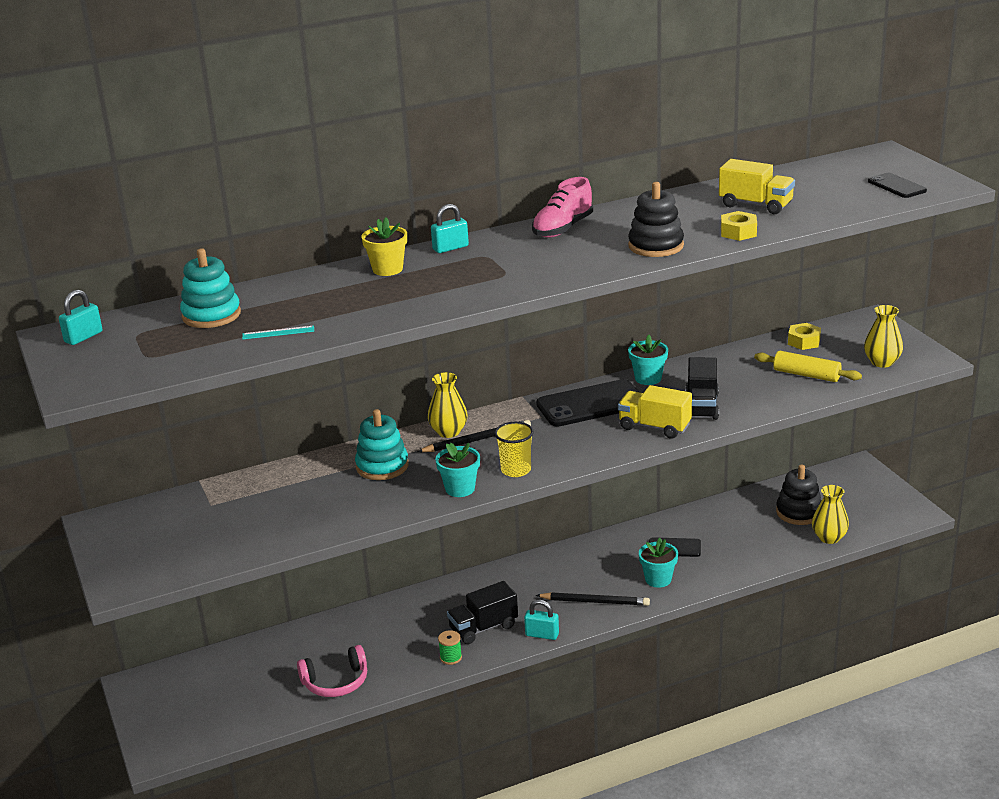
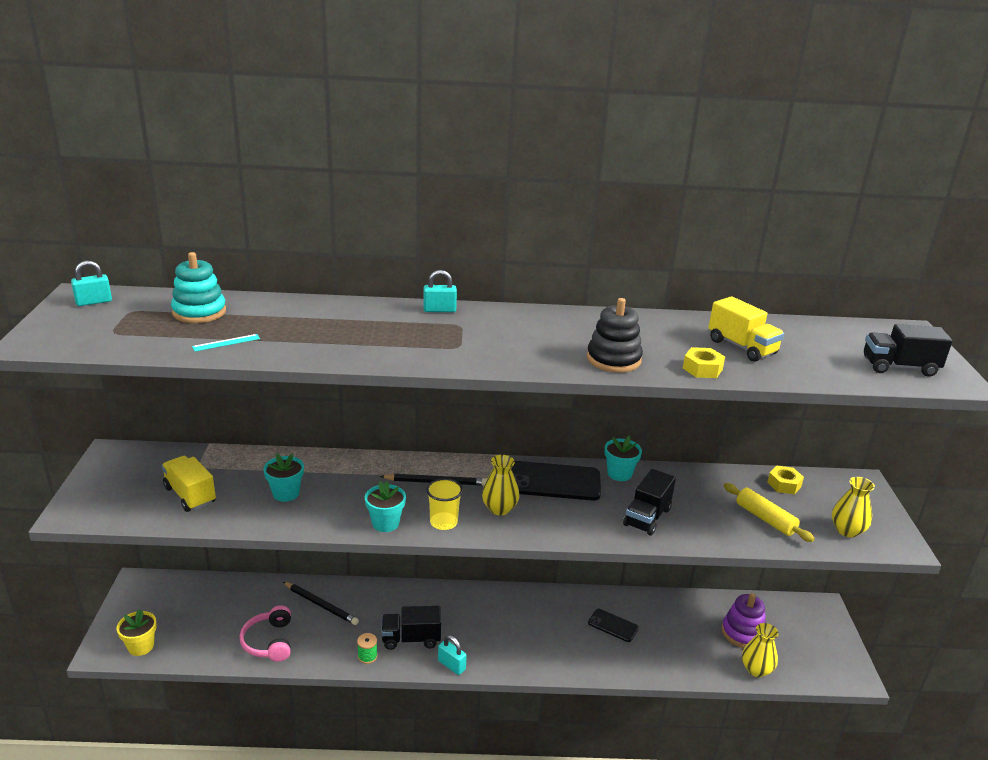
camera: 20 degrees right, 0 degrees up
(278, 333) = (226, 343): turquoise ruler -> turquoise ruler turned 45 degrees counterclockwise
(336, 682) = (269, 641): pink headphones -> pink headphones turned 75 degrees clockwise
(382, 466) = (345, 479): turquoise stacking toy -> none
(387, 269) = (371, 314): yellow flower pot -> yellow flower pot (141, 646)
(448, 432) = (420, 467): yellow vase -> yellow vase (499, 508)
(563, 228) = (548, 319): pink shoe -> none
(595, 601) = (514, 651): black pencil -> black pencil (321, 605)
(654, 427) = (591, 523): yellow truck -> yellow truck (190, 495)
(658, 579) = (580, 651): turquoise flower pot -> turquoise flower pot (286, 493)
(799, 512) = (742, 633): black stacking toy -> purple stacking toy
(897, 186) = (899, 367): black phone -> black truck

